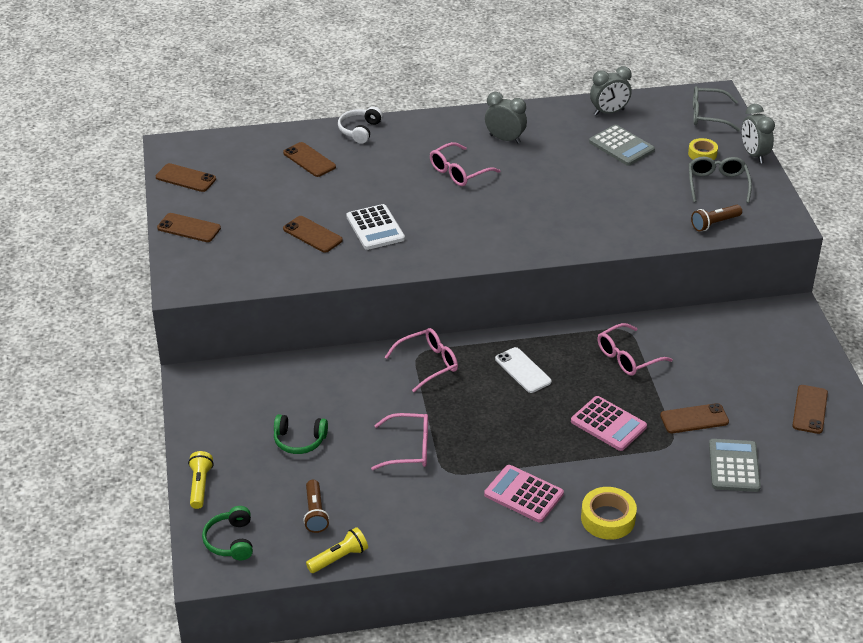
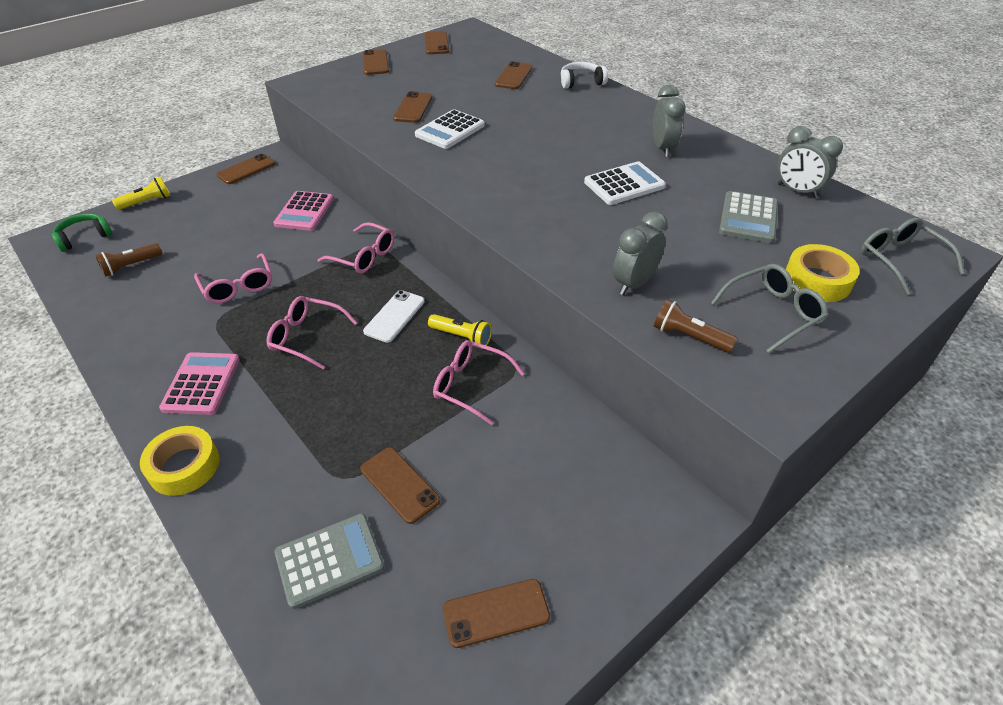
camera: 60 degrees right, 5 degrees up
(202, 402) = (246, 169): none -> brown phone
(299, 440) = (221, 226): green headphones -> none
(339, 558) = (75, 299): yellow flashlight -> yellow flashlight (462, 337)
(458, 172) = (579, 142): pink glasses -> pink glasses (306, 337)
(537, 177) = (624, 184): none -> white calculator
(608, 424) = (346, 410): pink calculator -> pink calculator (304, 212)
(702, 154) = (817, 280): yellow tape -> yellow tape, size x1.56
(754, 155) = (878, 325): grey clock -> grey clock (634, 284)

